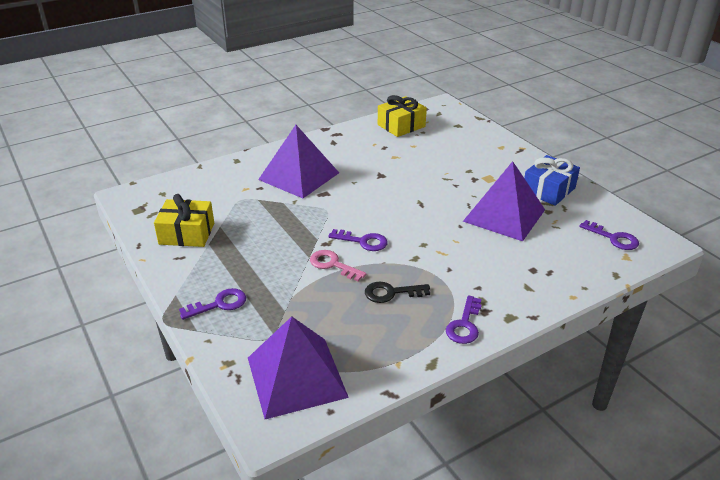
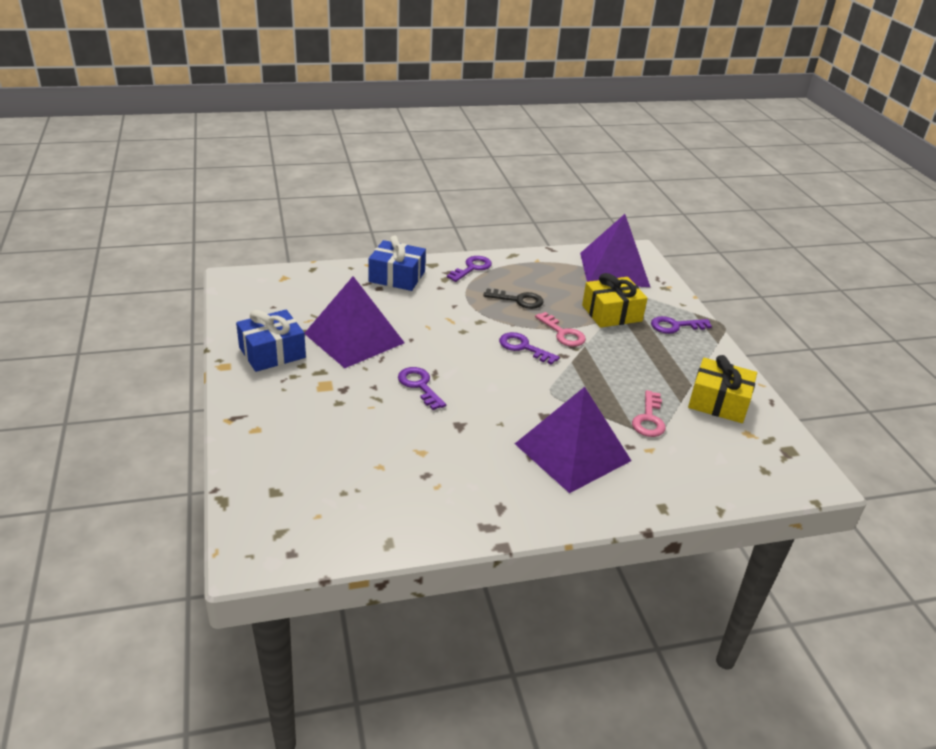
camera: 165 degrees left, 0 degrees up
(246, 208) = (649, 419): none -> pink key
(401, 126) = (368, 517): yellow gift -> yellow gift (611, 313)
(530, 288) = (397, 277): none -> blue gift
(613, 238) = (273, 293): purple key -> purple key (419, 386)

